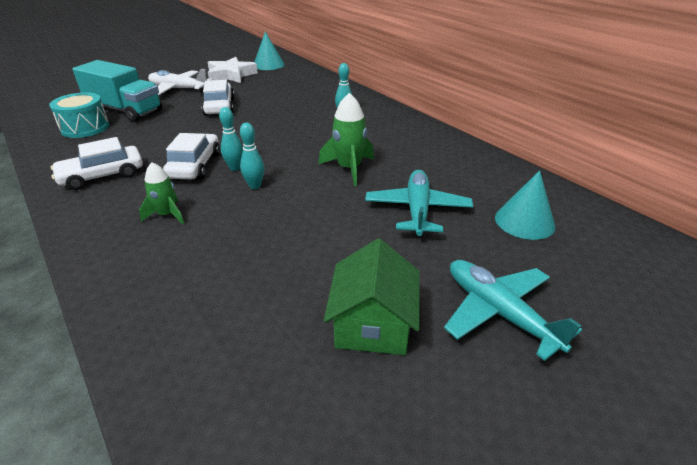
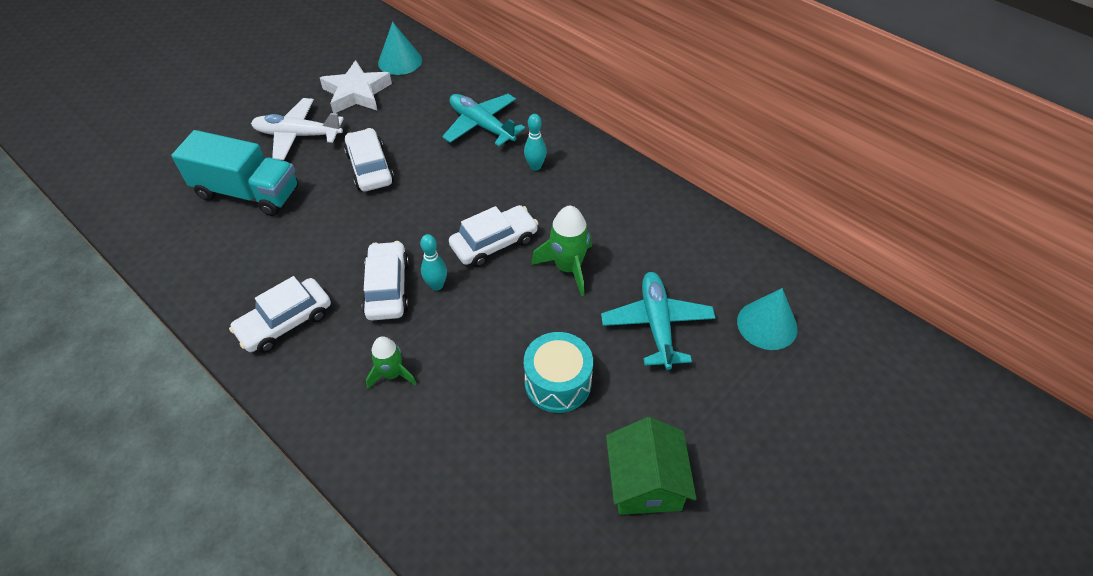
camera: 10 degrees left, 15 degrees up
(85, 128) = (213, 236): turquoise drum -> turquoise drum (558, 383)
(255, 186) = (471, 313): turquoise bowling pin -> none
(293, 150) = (494, 243): none -> white car
(498, 312) = (754, 449): turquoise plane -> turquoise plane (481, 125)

